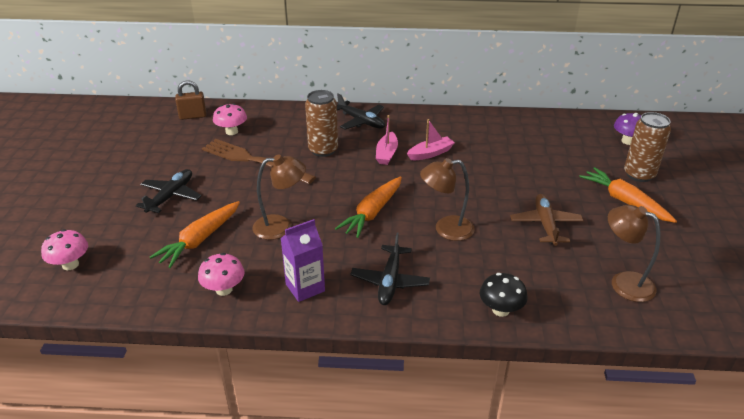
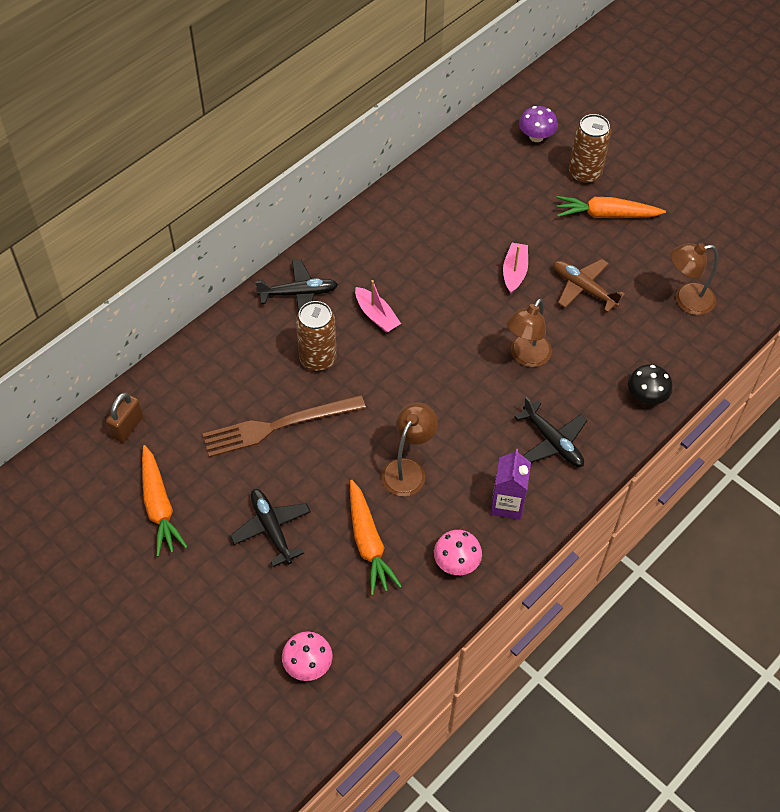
camera: 50 degrees left, 20 degrees up
(231, 132) = (200, 411): pink mushroom -> none
(372, 213) = (455, 390): orange carrot -> orange carrot (159, 506)
(430, 153) = (410, 283): pink boat -> pink boat (514, 272)

